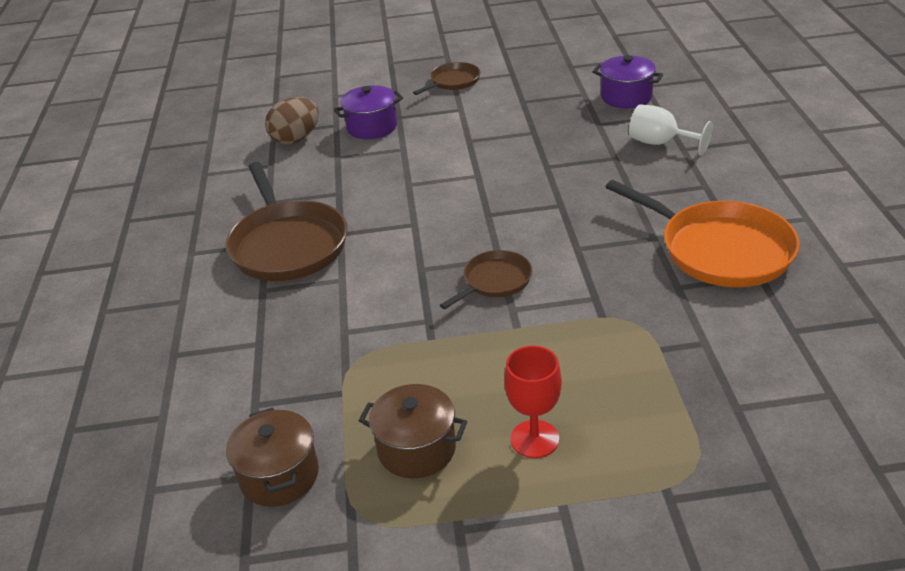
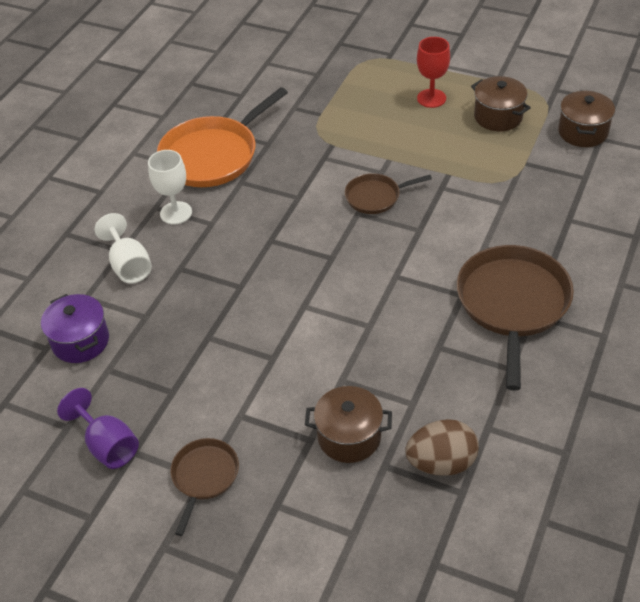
camera: 150 degrees left, 10 degrees up
(372, 127) = (349, 437): purple pot -> brown pot
(453, 81) = (204, 476): brown pan -> brown pan turned 120 degrees clockwise
(532, 70) = (108, 445): none -> purple goblet
(678, 189) = (176, 213): none -> white goblet
(720, 249) = (213, 155): orange pan -> orange pan turned 120 degrees counterclockwise

